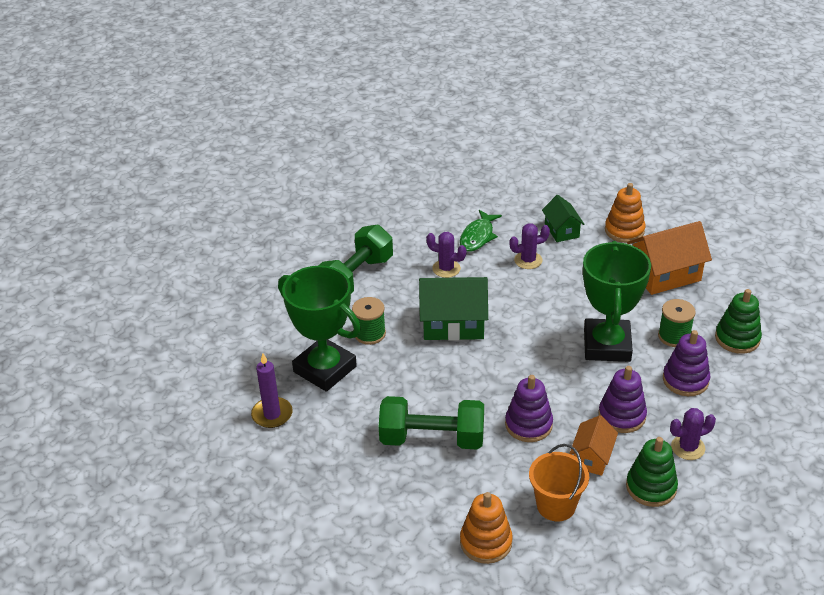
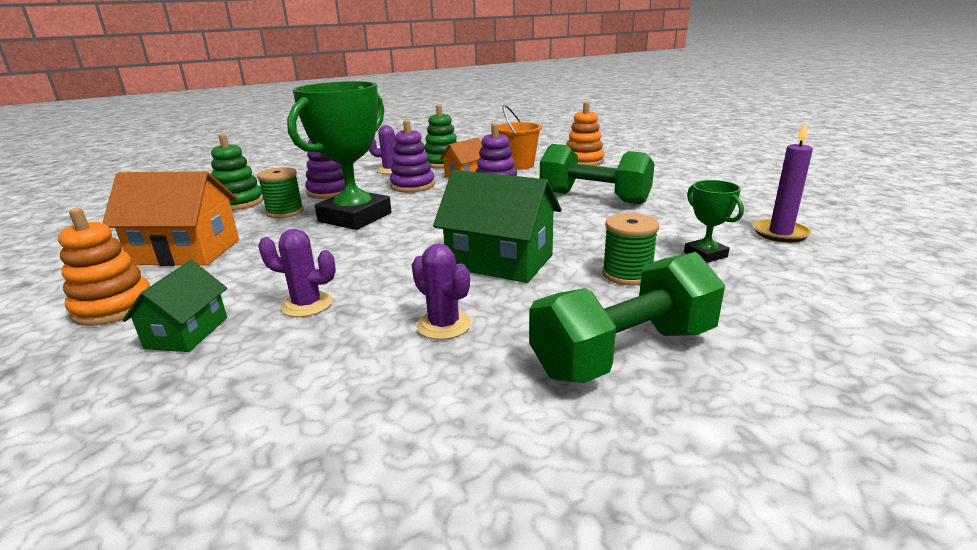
camera: 155 degrees left, 15 degrees down
(325, 369) = (705, 255): green trophy -> green trophy, size x0.46
(478, 236) = (327, 364): green fish -> none

